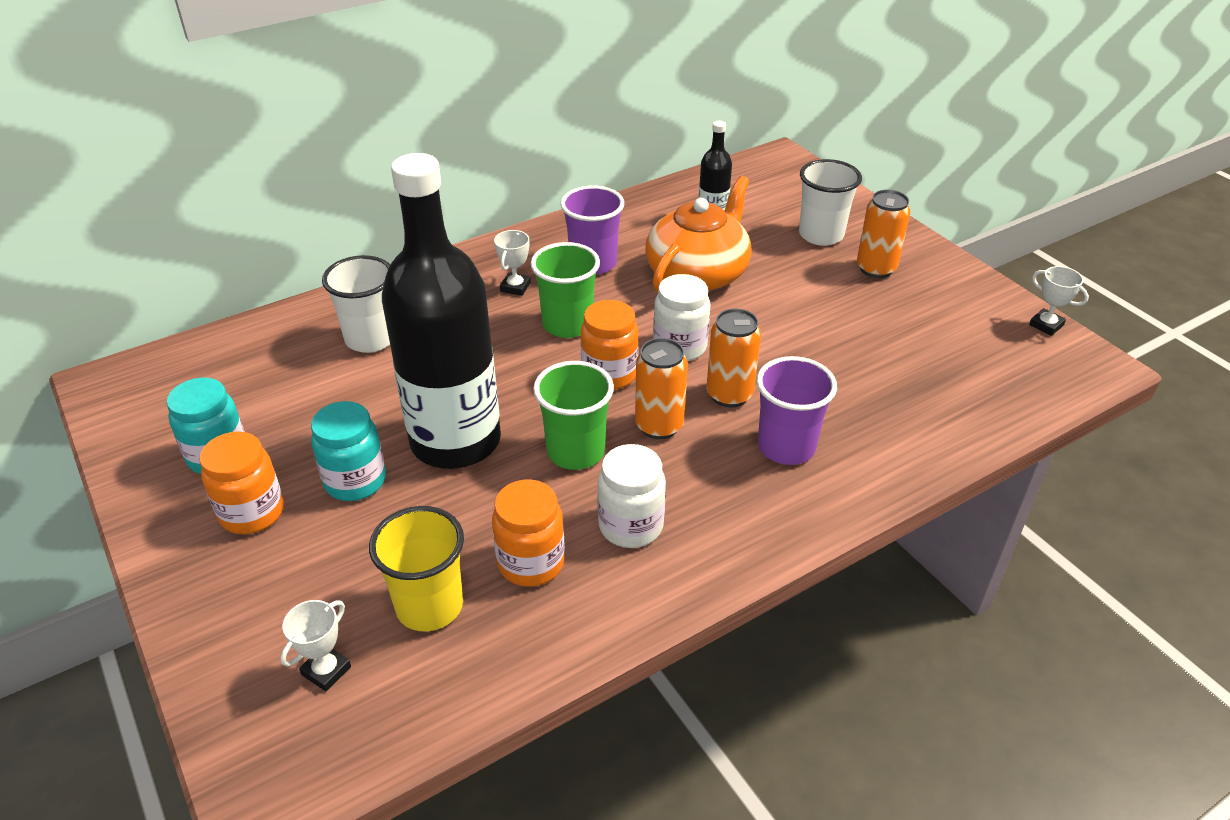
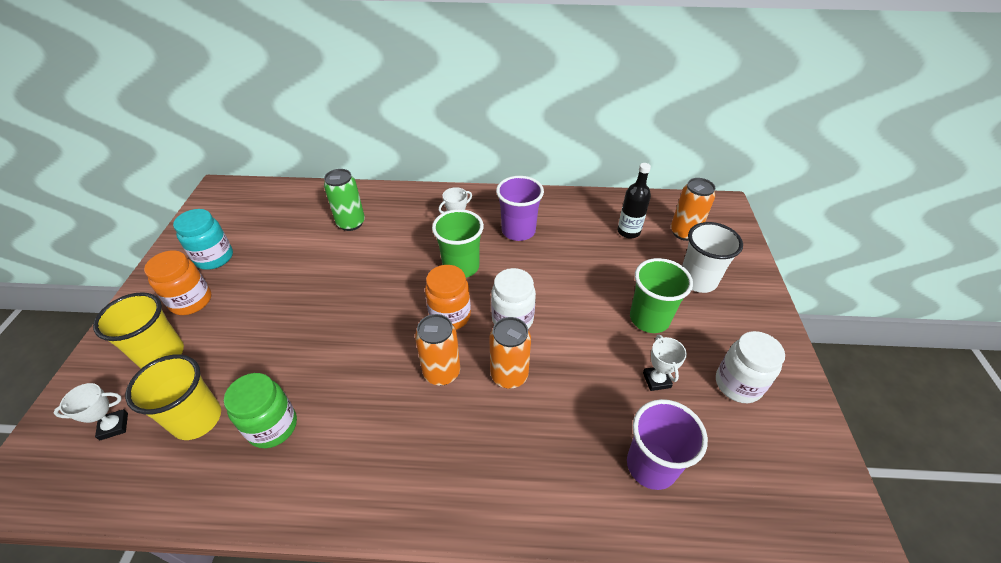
camera: 35 degrees right, 5 degrees up
(290, 580) = (162, 355): none -> yellow cup
(355, 481) = (252, 310): turquoise jar -> none
(371, 339) = (351, 223): white cup -> green can
(455, 441) = (323, 314): black bottle -> none
(531, 563) = (273, 426): orange jar -> green jar
(576, 452) = (375, 361): green cup -> green cup (649, 318)
(630, 526) = (350, 439): white jar -> white jar (738, 384)
(698, 273) = (578, 269): orange teapot -> none
(786, 447) = (506, 443): purple cup -> purple cup (651, 465)
(876, 269) = (717, 329): orange can -> orange can (684, 232)
(1046, 325) = (831, 461): white trophy -> white trophy (656, 380)

